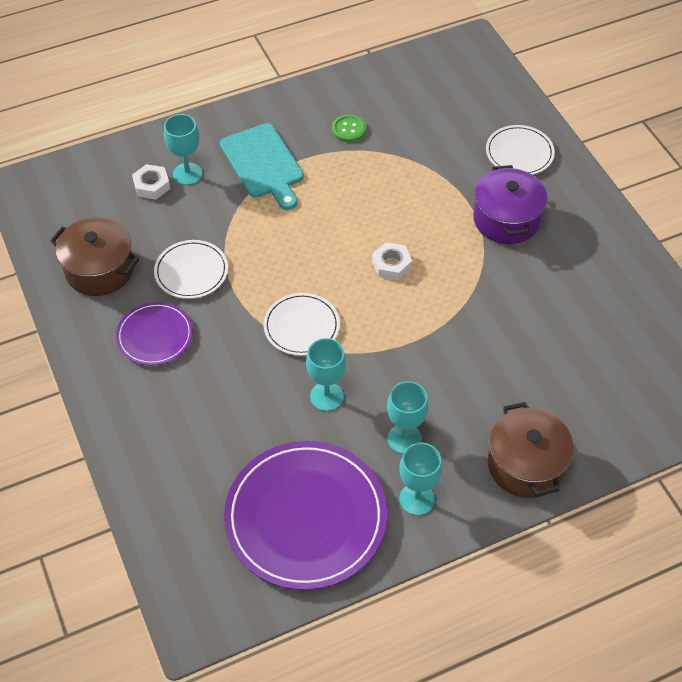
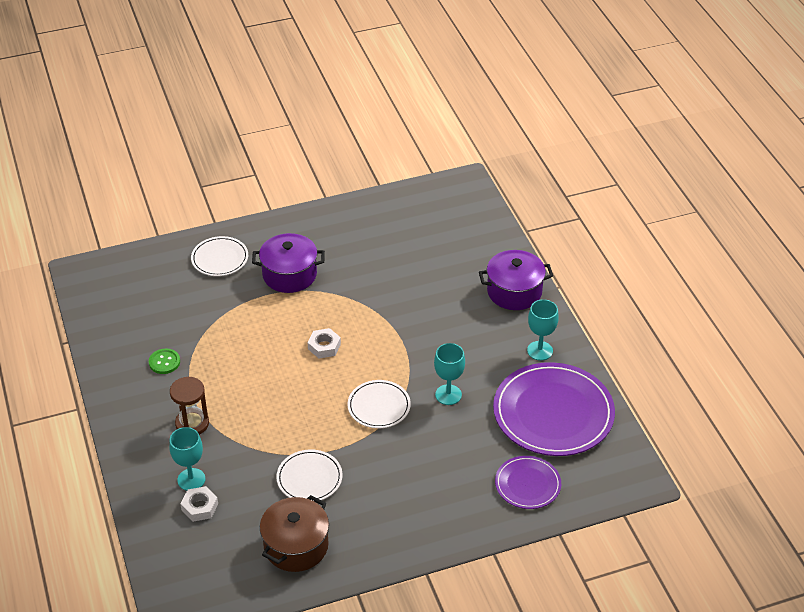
camera: 85 degrees left, 10 degrees down
(155, 336) = (376, 504): purple plate -> purple plate (527, 484)
(263, 164) = (192, 423): turquoise cutting board -> brown hourglass
(404, 439) = (489, 353): turquoise goblet -> none
(525, 464) = (514, 291): brown pot -> purple pot

